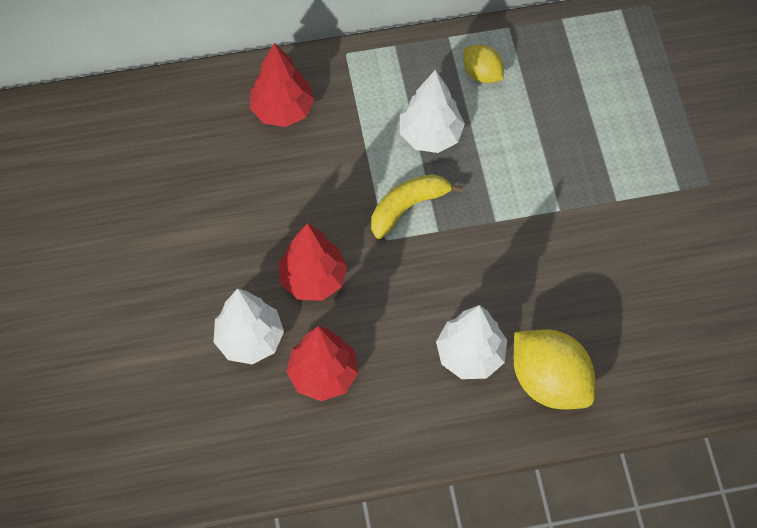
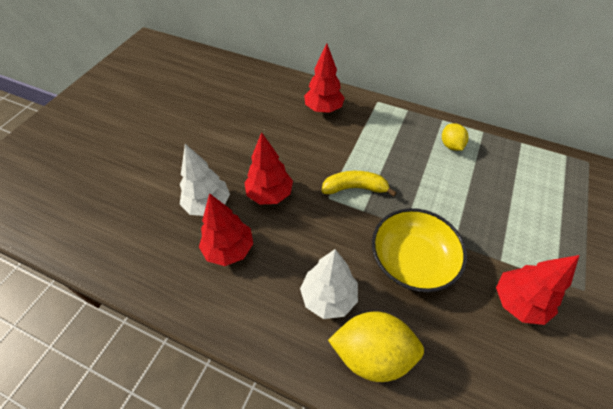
camera: 35 degrees right, 10 degrees down
(430, 135) = (396, 159): white tree -> none
(528, 259) = (412, 260): none -> yellow bowl
(549, 381) = (372, 353): yellow lemon -> yellow lemon turned 75 degrees counterclockwise
(654, 239) = (517, 302): none -> red tree

